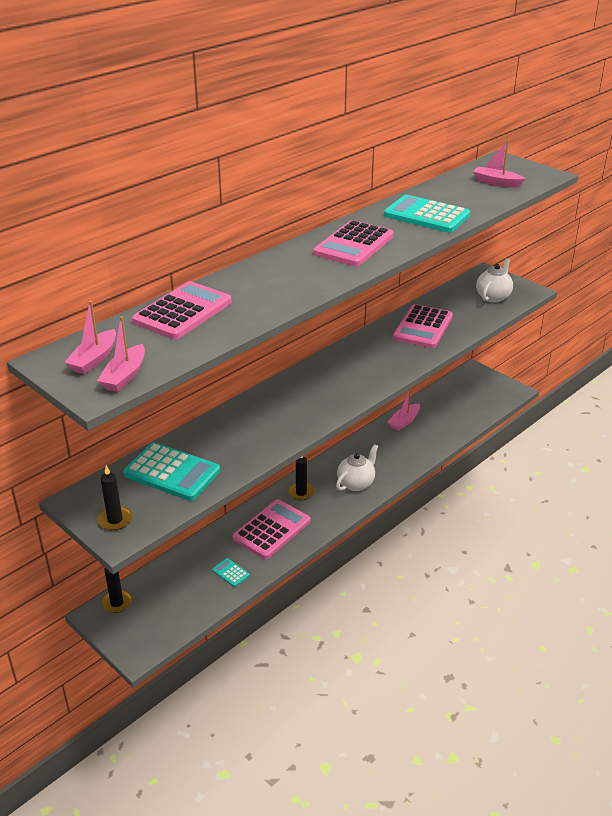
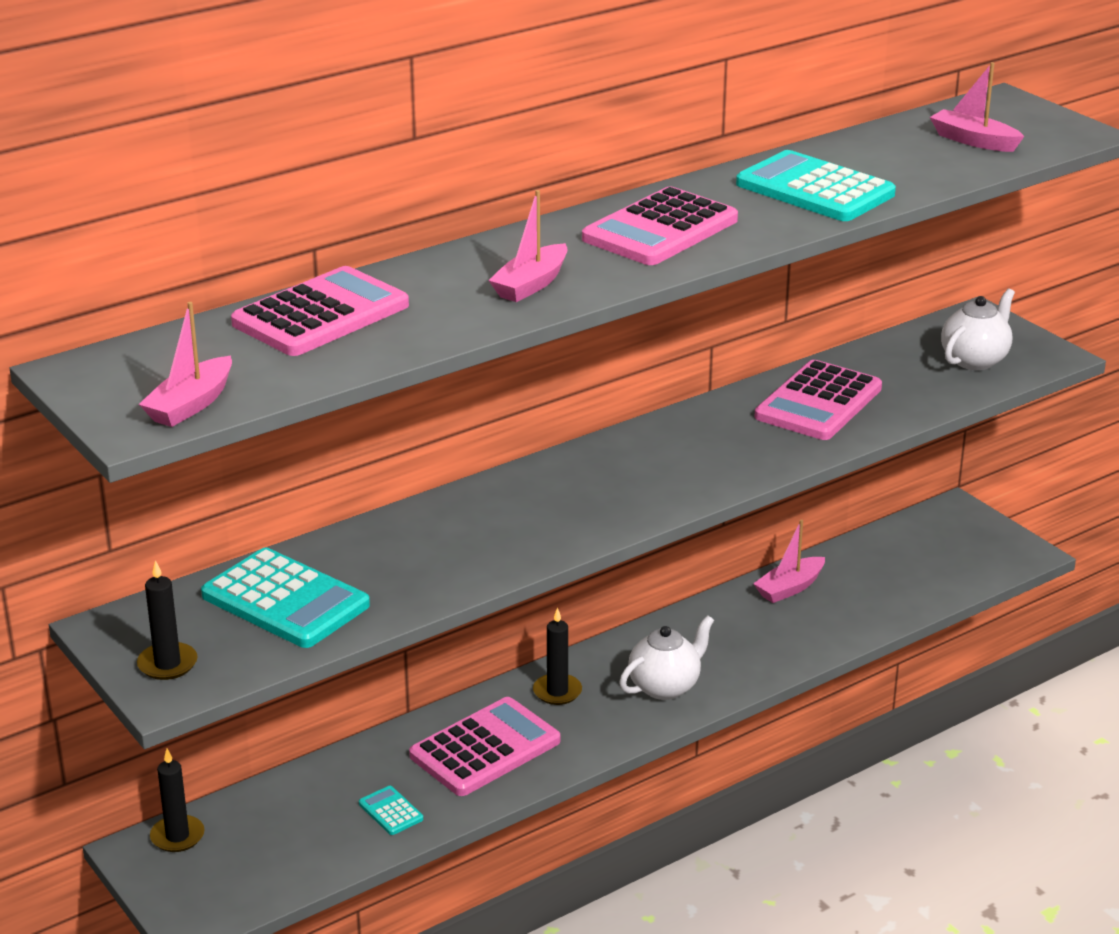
camera: 10 degrees right, 5 degrees down
(94, 359) = (150, 375): pink boat -> pink boat (531, 284)

